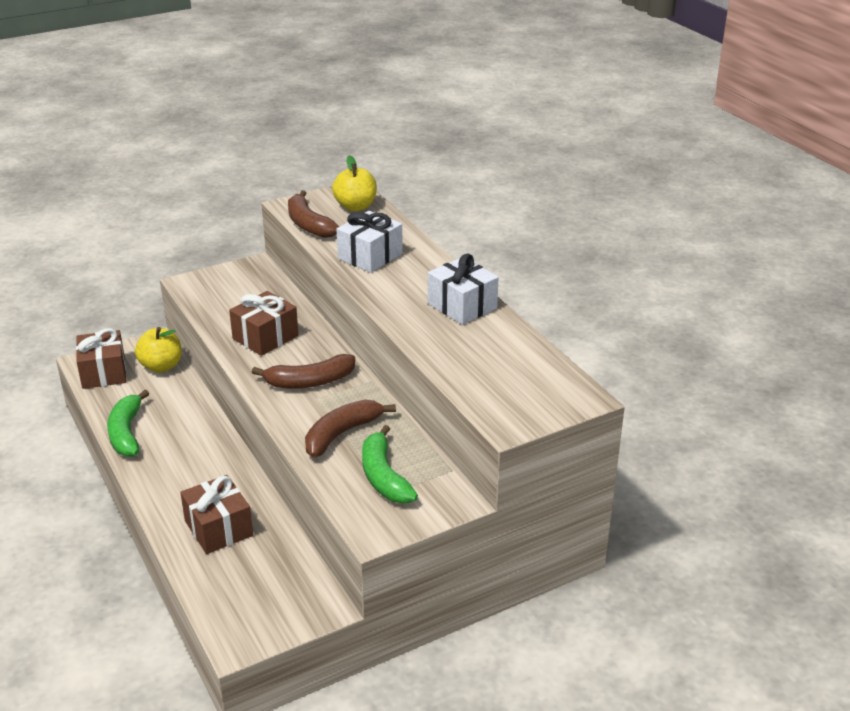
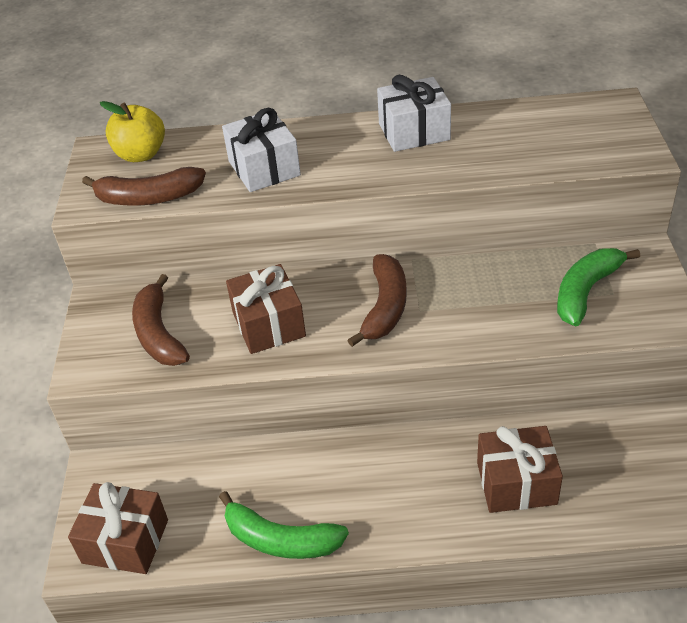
camera: 60 degrees left, 10 degrees up
(161, 366) = (158, 473): yellow apple -> none
(342, 434) = (497, 305): brown banana -> brown banana (159, 333)
(384, 476) = (586, 291): green banana -> green banana turned 120 degrees clockwise

